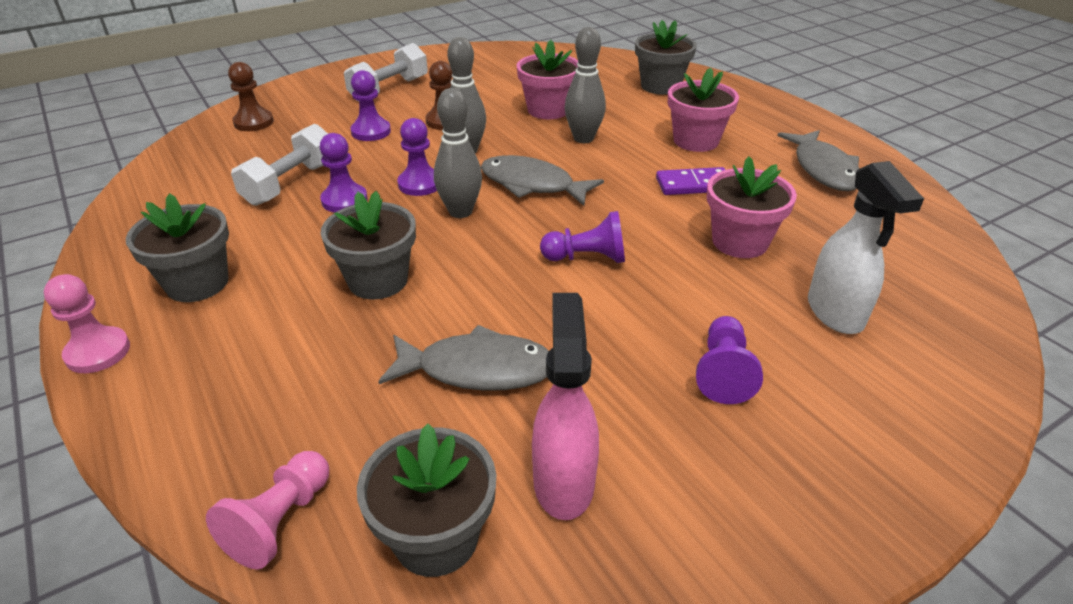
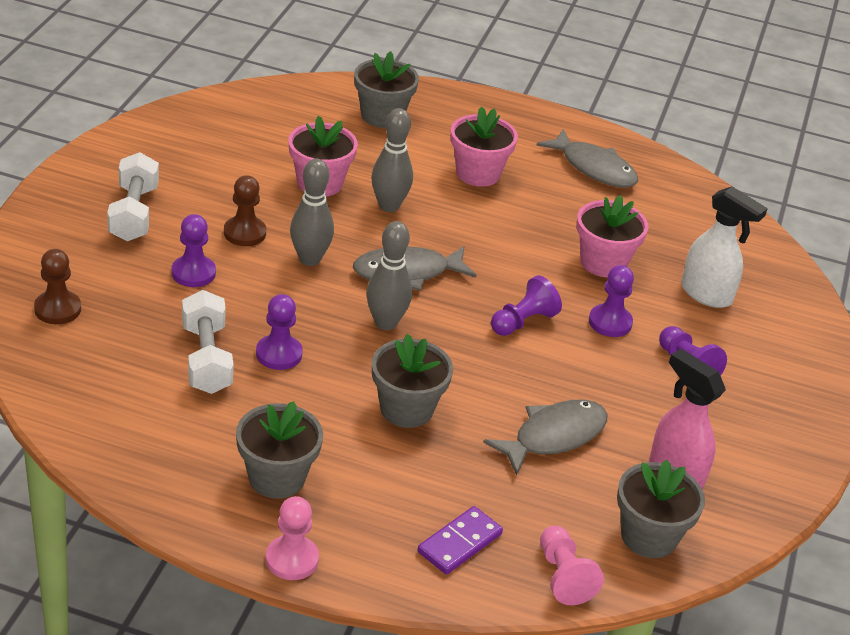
camera: 45 degrees left, 0 degrees up
(420, 184) = (318, 311): purple pawn -> purple pawn (610, 322)
(694, 185) = (523, 221): purple domino -> purple domino (460, 543)

